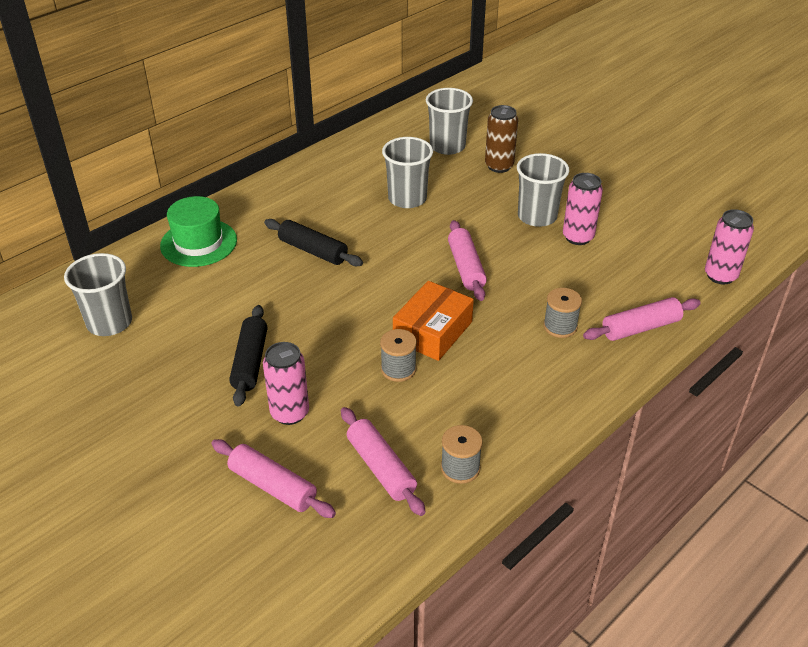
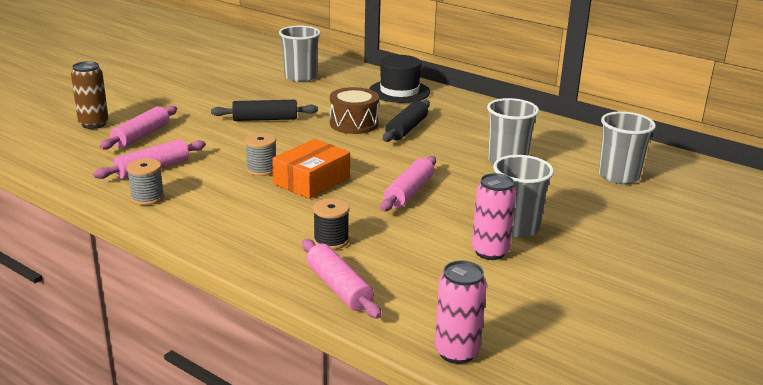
camera: 80 degrees right, 15 degrees down
(198, 243) = (399, 91): green hat -> black hat
(287, 288) = (354, 124): none -> brown drum
(290, 413) = (211, 135): pink can -> none
(432, 331) = (312, 181): orange box -> orange box turned 75 degrees counterclockwise
(466, 267) = (409, 192): pink rolling pin -> pink rolling pin turned 45 degrees counterclockwise
(499, 166) = (602, 205): brown can -> brown can (93, 124)
(560, 326) = (331, 241): grey spool -> black spool

